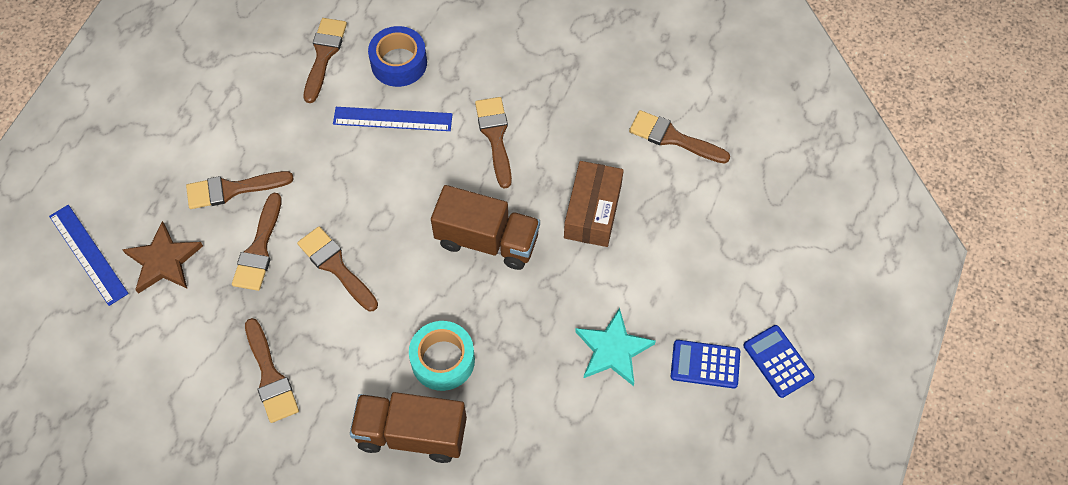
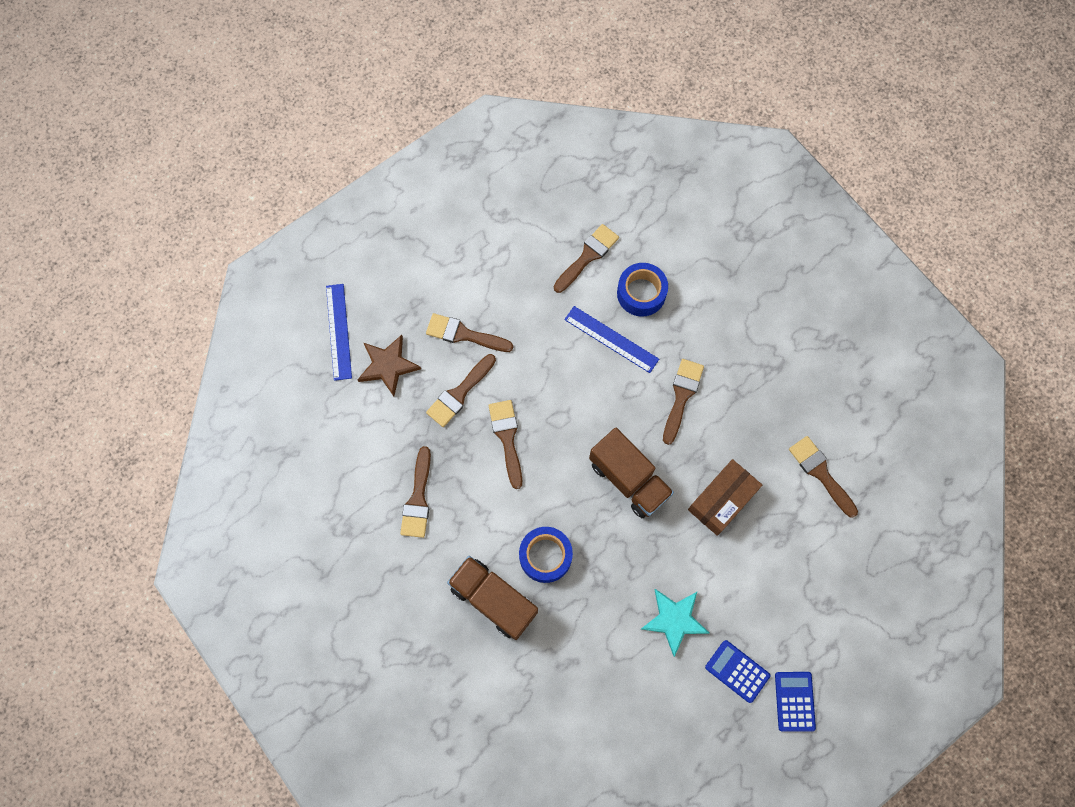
camera: 30 degrees right, 10 degrees up
(443, 360) = (545, 556): turquoise tape -> blue tape

